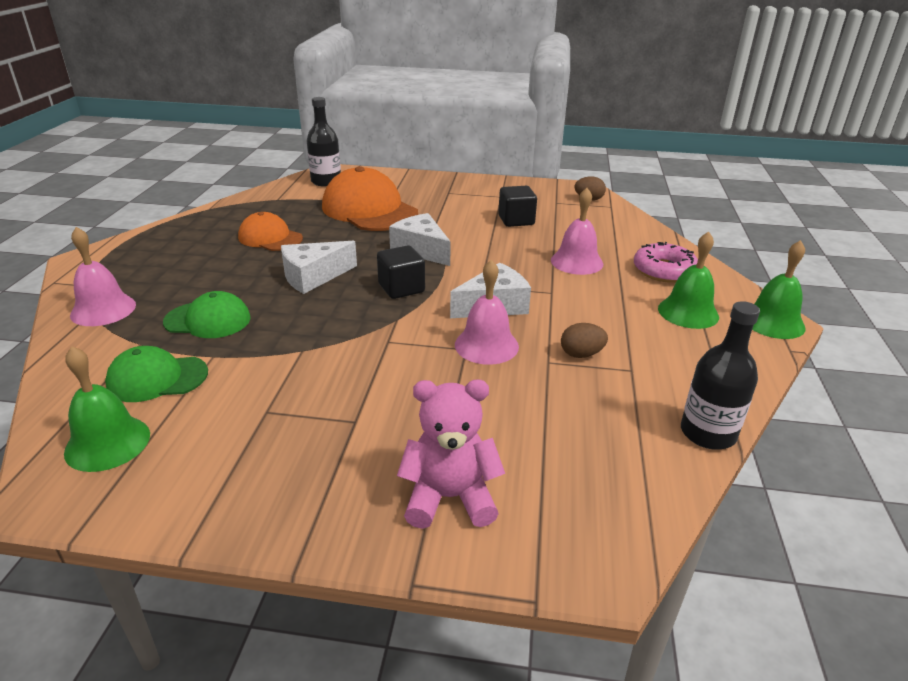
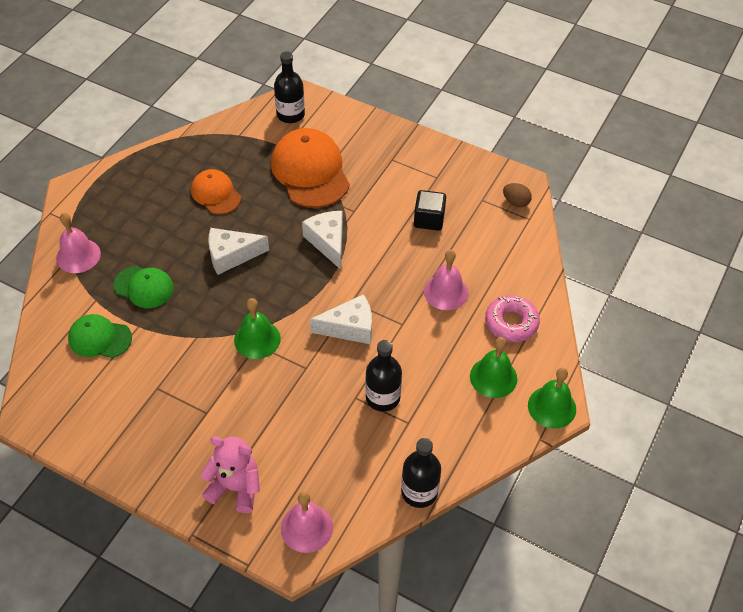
camera: 20 degrees right, 20 degrees up
(107, 443) = (62, 386): green bell -> green bell (257, 339)
(401, 288) = (291, 288): black cube -> none
(486, 345) = (321, 369): pink bell -> pink bell (307, 527)
(581, 354) = (383, 397): brown egg -> black bottle

